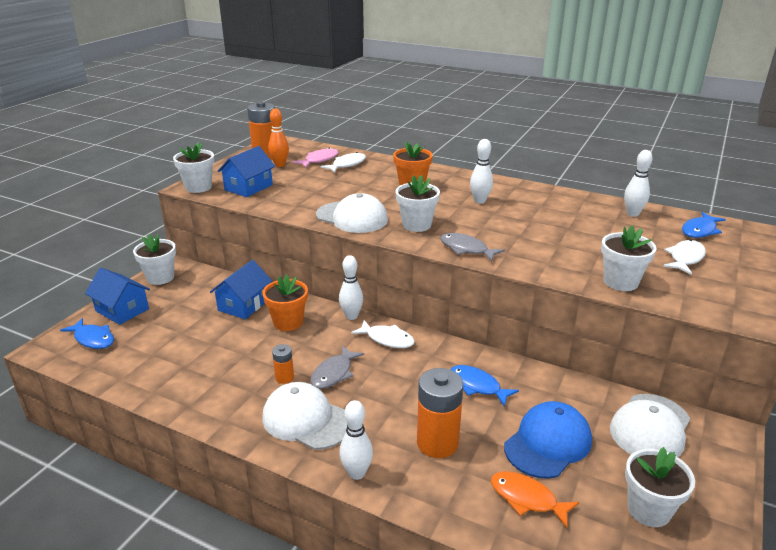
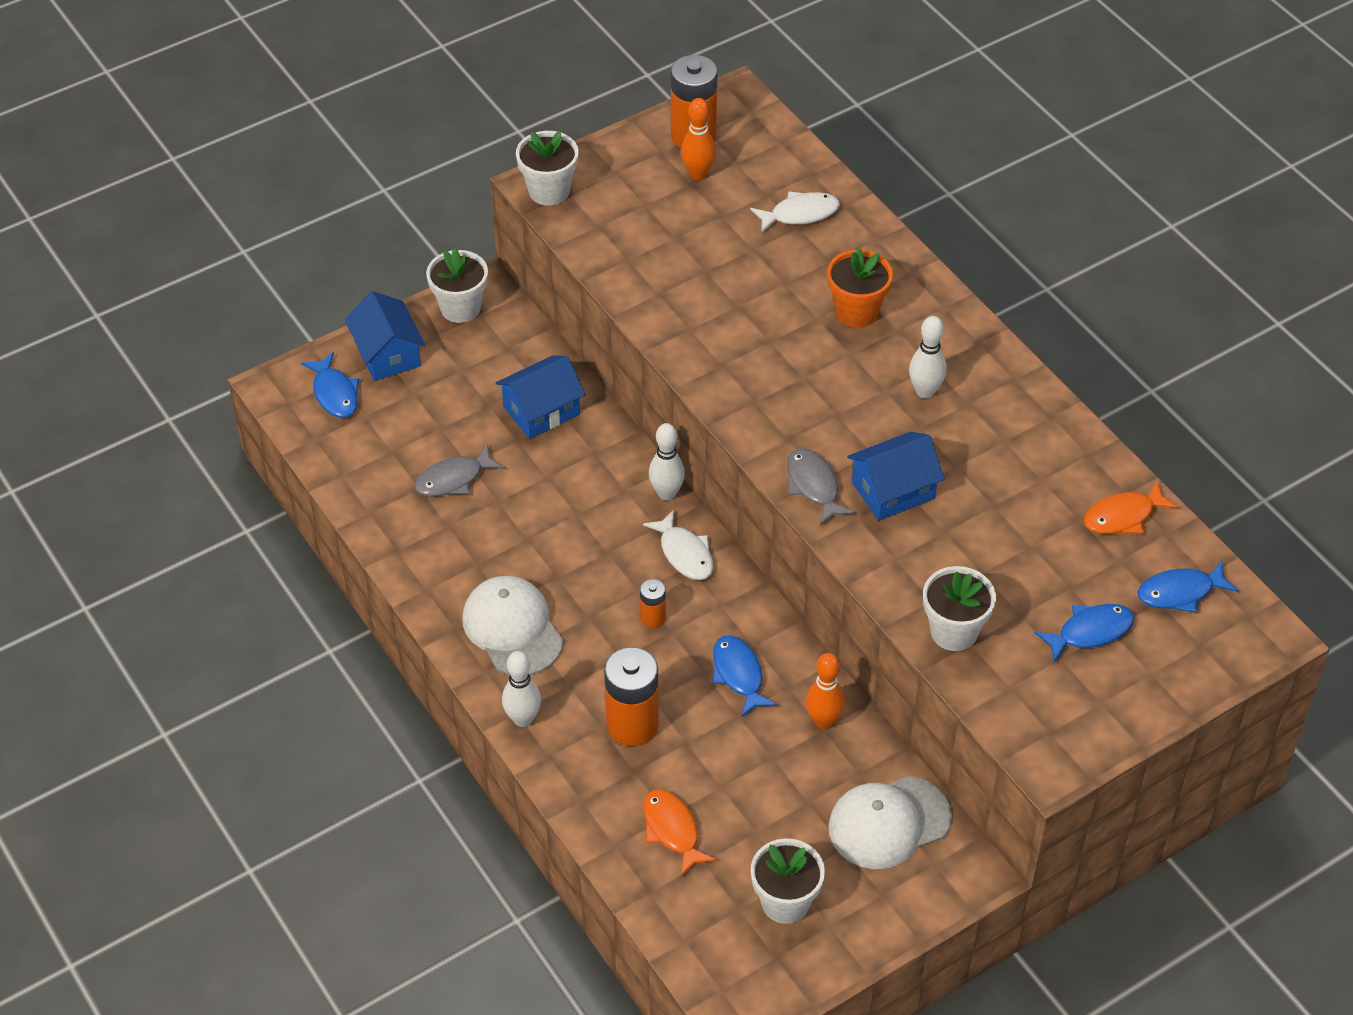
camera: 30 degrees right, 20 degrees up
(248, 187) = (618, 219): blue house -> blue house (893, 490)
(284, 378) = (523, 558): orange battery -> orange battery (653, 617)
(288, 322) = (579, 468): orange flower pot -> none
(319, 160) = (766, 183): pink fish -> none
(334, 373) = (583, 578): grey fish -> grey fish (453, 479)
(352, 217) = (714, 354): white cap -> none
(416, 225) = (789, 408): white flower pot -> none
(548, 443) = (752, 783): blue cap -> none
(551, 389) = (823, 721): none -> orange bowling pin
(632, 214) = (1123, 516): white bowling pin -> orange fish
(685, 258) = (1090, 632): white fish -> blue fish

